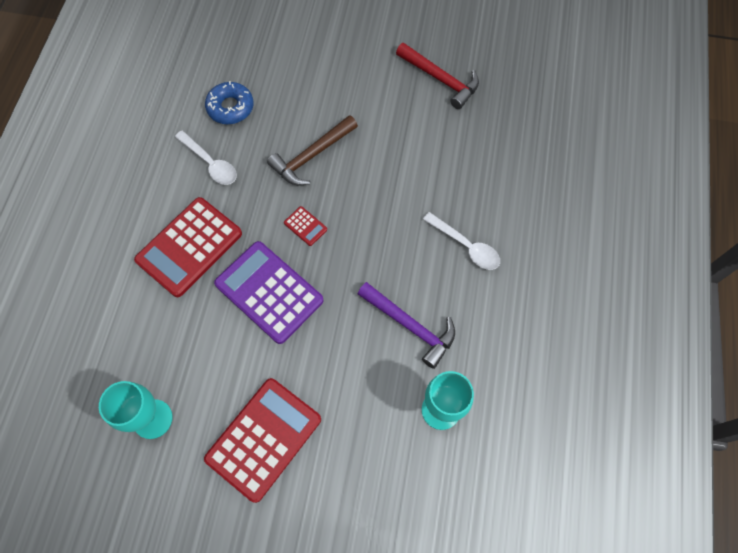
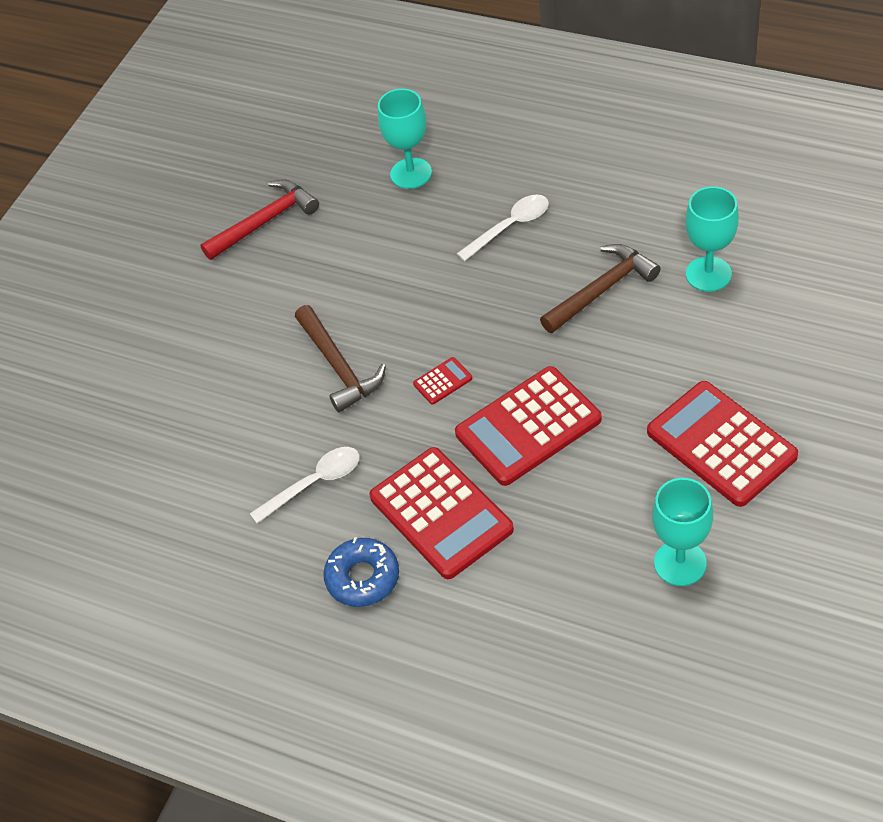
camera: 70 degrees left, 15 degrees down
(230, 107) = (228, 455): blue donut -> blue donut (362, 577)
(269, 292) = (528, 427): purple calculator -> red calculator
(410, 325) = (601, 290): purple hammer -> brown hammer
(509, 164) = (411, 173): none -> turquoise goblet

